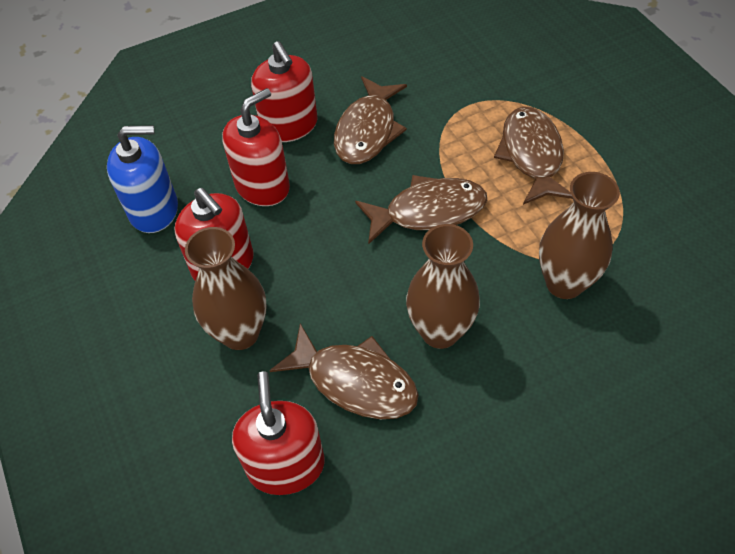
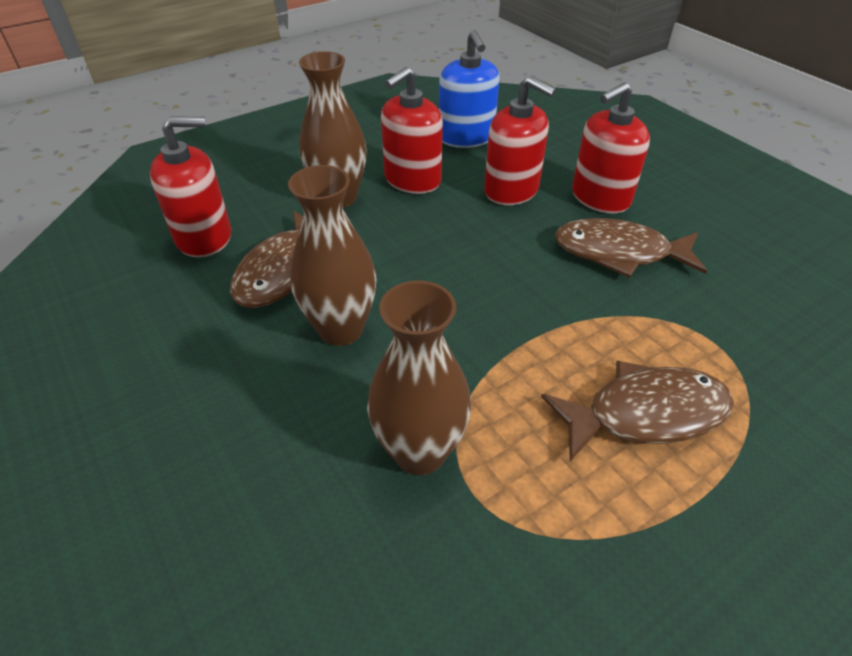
camera: 80 degrees right, 10 degrees down
(428, 211) = (510, 311): brown fish -> none

